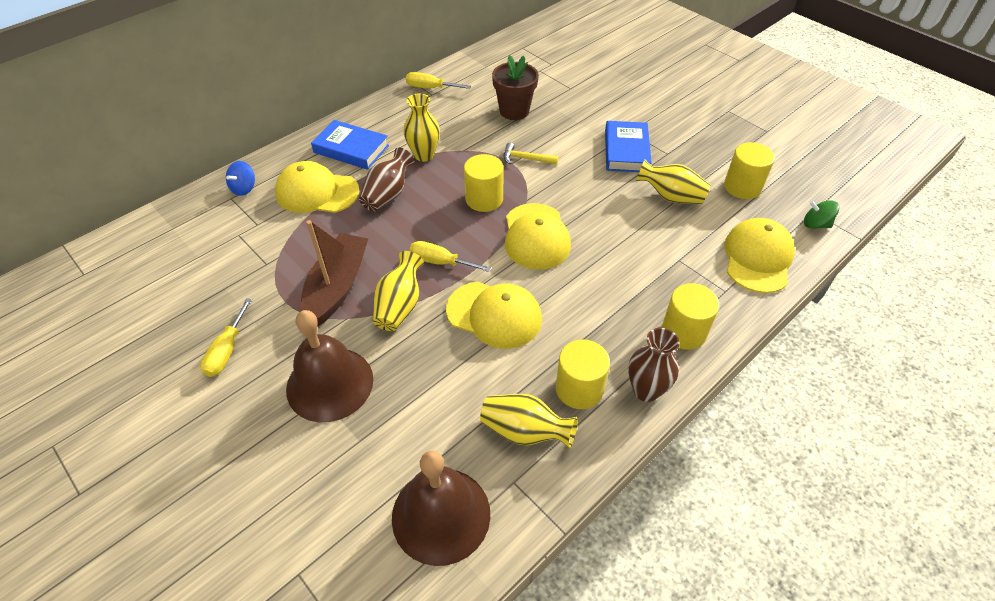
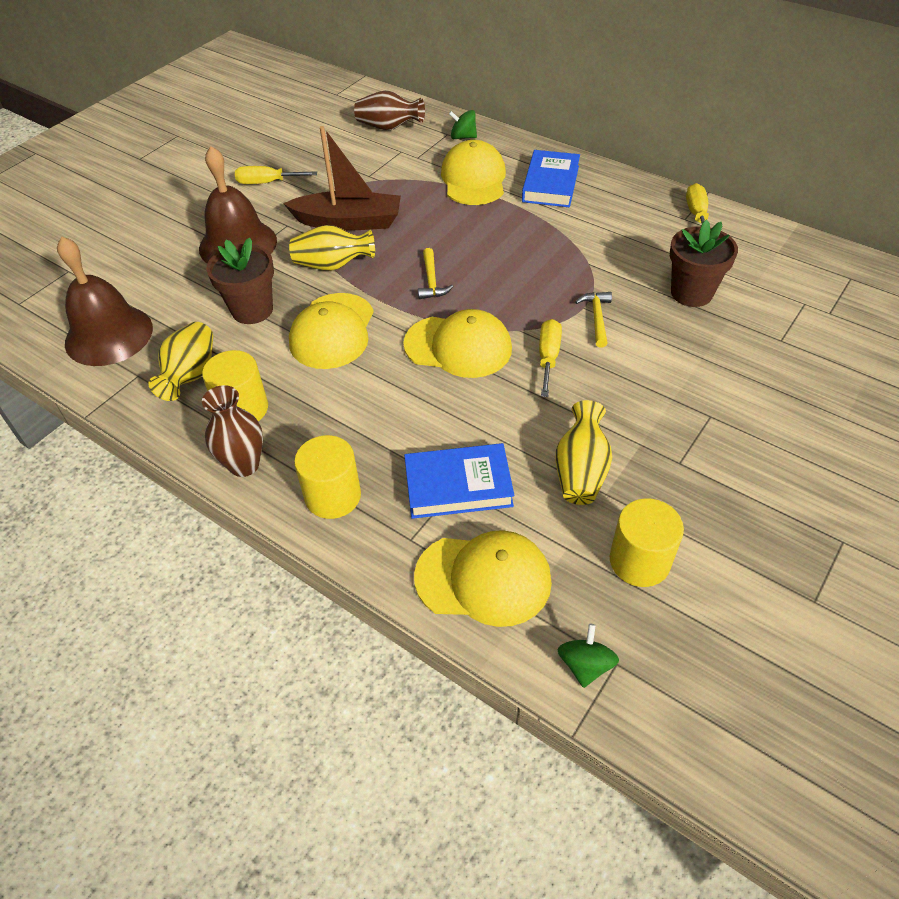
camera: 80 degrees right, 0 degrees up
(244, 188) = (463, 137): blue spinning top -> green spinning top
(388, 195) = (487, 224): brown vase -> brown vase (389, 127)
(424, 155) = (564, 235): yellow vase -> none
(440, 262) = (398, 280): yellow screwdriver -> yellow screwdriver (548, 357)
(444, 375) = (252, 310): none -> brown flower pot
(450, 240) = (431, 281): none -> yellow hammer
(484, 199) = (507, 295): yellow cylinder -> none
(536, 236) = (458, 346): yellow cap -> yellow cap turned 150 degrees counterclockwise
(626, 151) = (662, 415): blue book -> blue book (458, 486)

